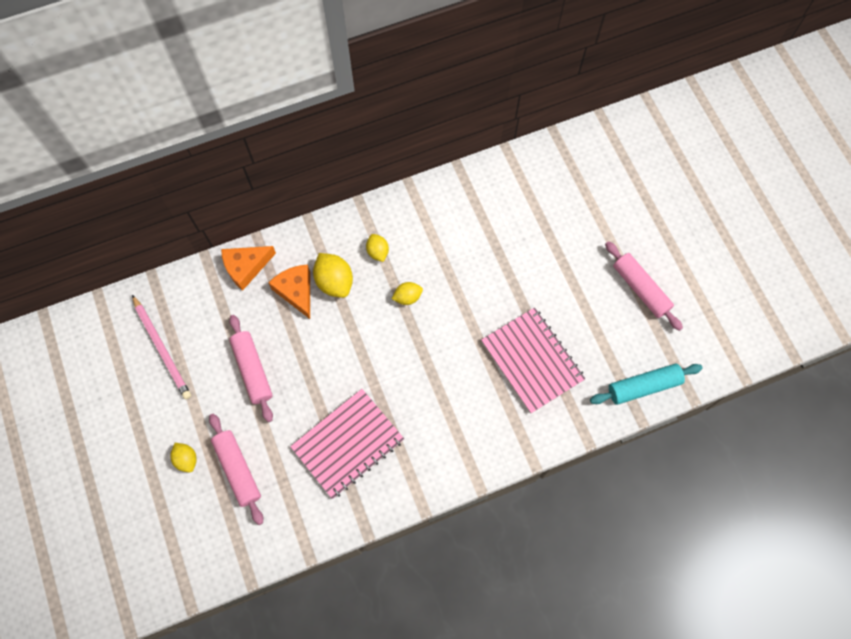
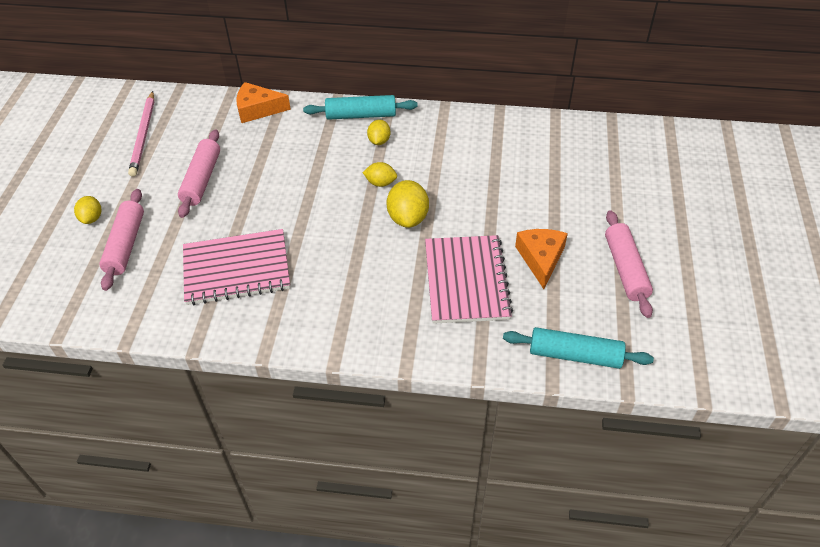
camera: 30 degrees right, 20 degrees down
(296, 291) = (285, 141): orange cheese -> orange cheese (541, 258)
(334, 282) = (324, 147): yellow lemon -> yellow lemon (408, 218)
(343, 230) = (361, 115): none -> turquoise rolling pin

